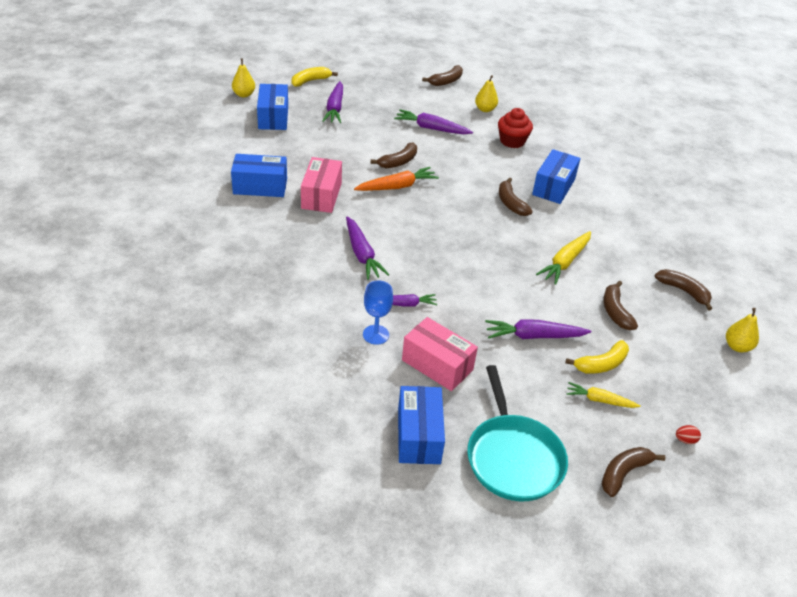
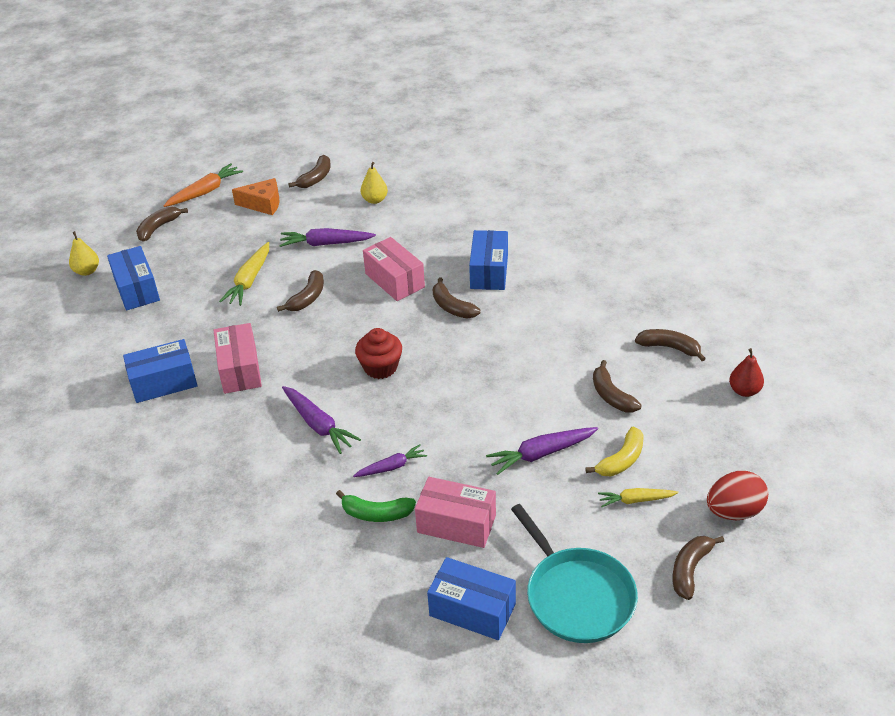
camera: 15 degrees left, 0 degrees up
(310, 81) = (158, 228): yellow banana -> brown banana
(335, 108) = (204, 254): purple carrot -> none
(376, 334) = (376, 514): blue goblet -> green banana
(397, 87) = (263, 204): none -> orange cheese
(397, 186) = (319, 329): orange carrot -> orange carrot (205, 192)
(419, 436) = (472, 610): blue box -> blue box turned 45 degrees counterclockwise
(473, 170) = (394, 280): none -> pink box
(512, 141) = (421, 230): red cupcake -> red cupcake (380, 367)
(565, 262) = (538, 357): yellow carrot -> yellow carrot (249, 280)
(685, 440) = (734, 511): red egg -> red egg, size x2.40
(737, 346) = (744, 391): yellow pear -> red pear

